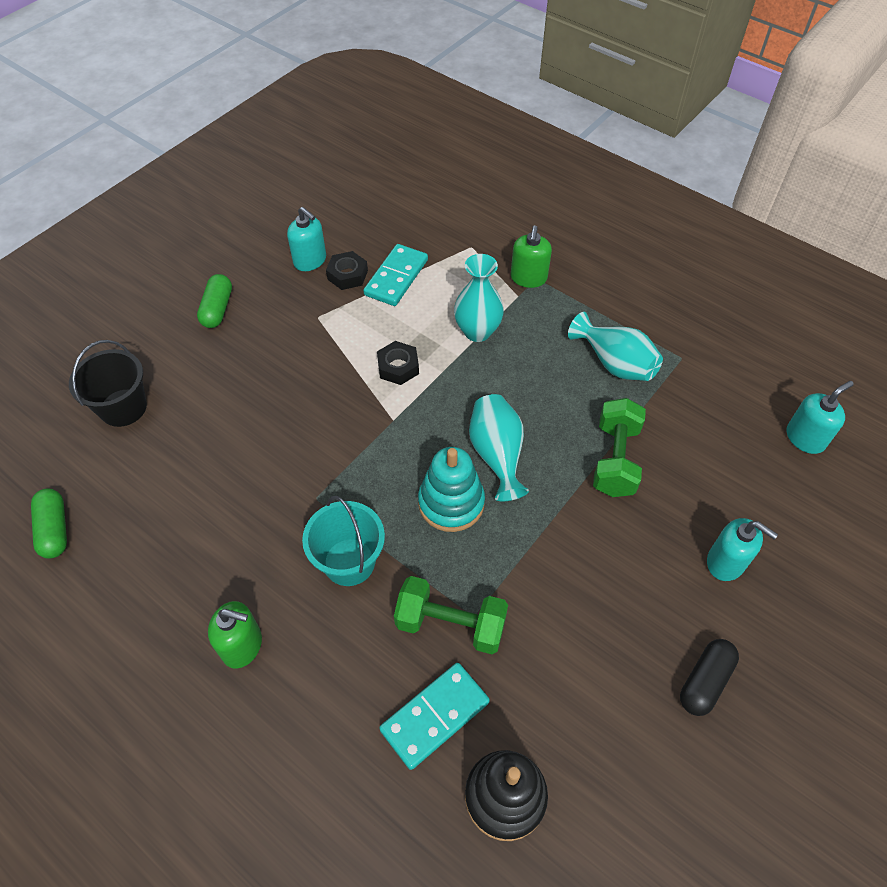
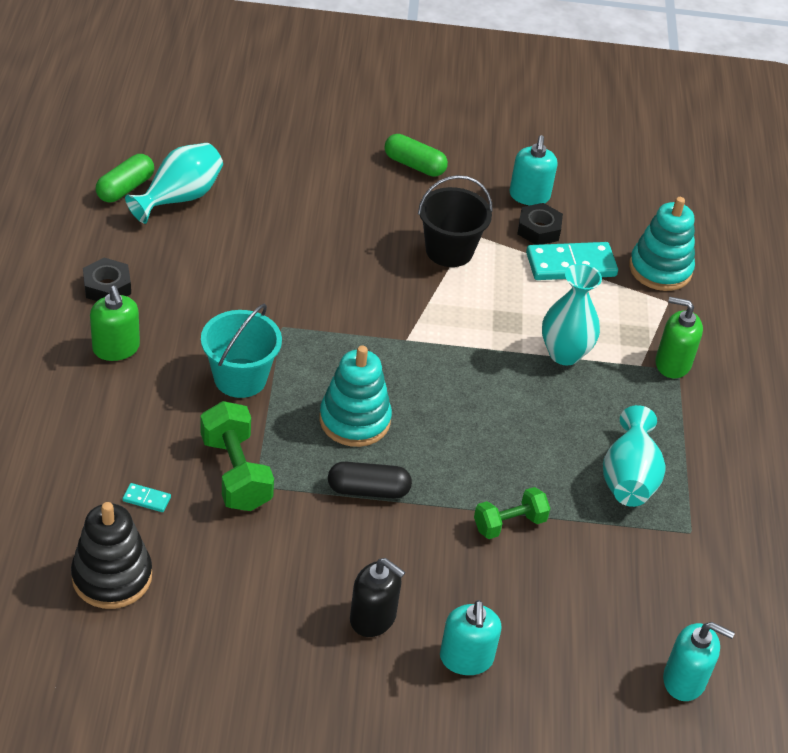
camera: 50 degrees right, 10 degrees down
(123, 407) = (263, 164): black bucket -> black bucket (449, 250)
(217, 309) = (414, 165): green capsule -> green capsule turned 60 degrees clockwise
(398, 367) = (467, 315): black nut -> black nut (107, 287)
(434, 716) = (146, 499): turquoise domino -> turquoise domino, size x0.43
(439, 233) = (660, 269): none -> turquoise stacking toy
(497, 455) = (434, 430): turquoise vase -> turquoise vase (180, 198)
(528, 278) = (672, 363): green soap dispenser -> green soap dispenser turned 45 degrees clockwise
(615, 459) = (509, 524): green dumbbell -> green dumbbell, size x0.65
(656, 605) = (373, 618): none -> black soap dispenser
(705, 681) = (322, 685): black capsule -> black capsule (368, 490)

